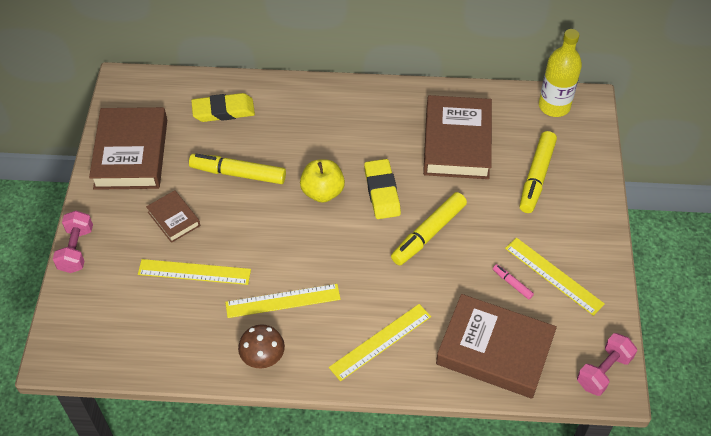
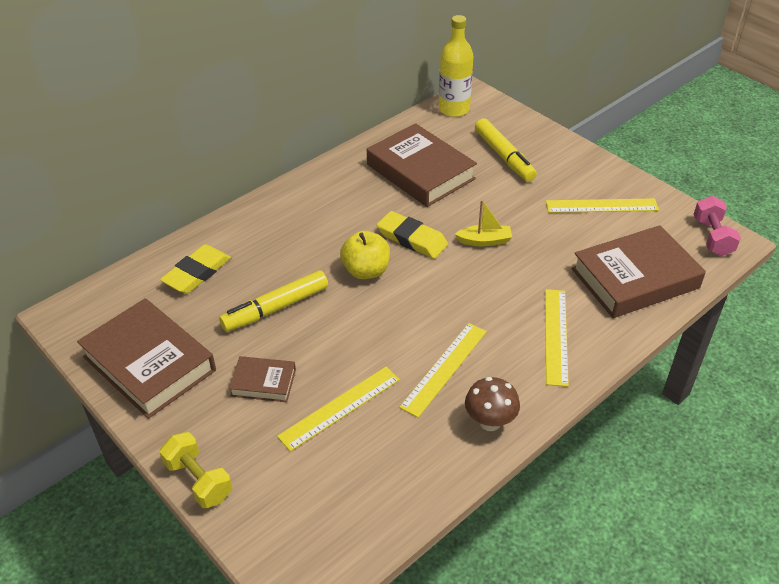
camera: 45 degrees left, 10 degrees down
(76, 249) = (199, 480): pink dumbbell -> yellow dumbbell
(428, 233) = (484, 241): yellow marker -> yellow boat
(512, 284) = (584, 230): pink marker -> none

